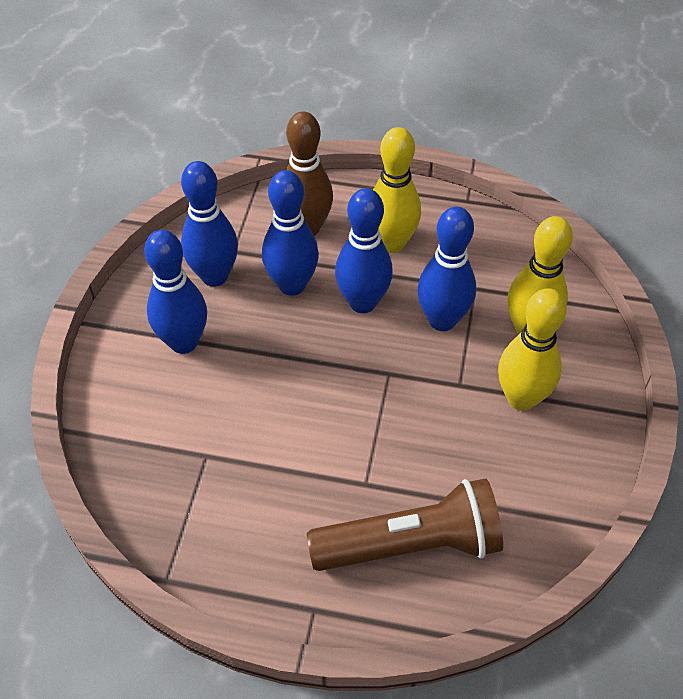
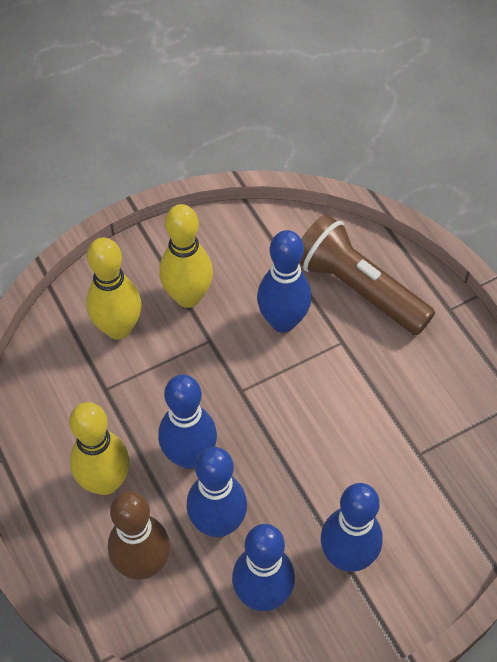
camera: 130 degrees left, 5 degrees up
(442, 320) = (159, 389): blue bowling pin -> blue bowling pin (283, 321)

